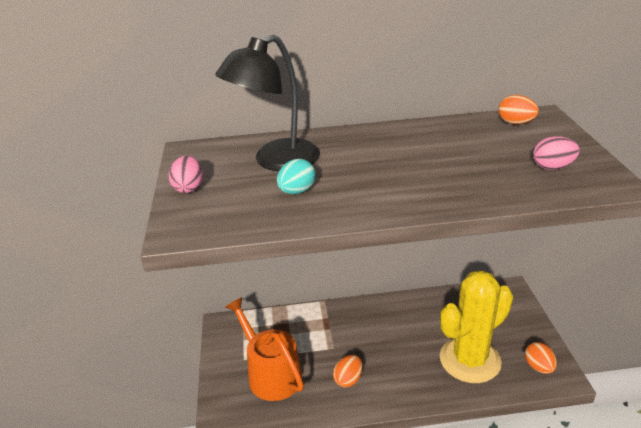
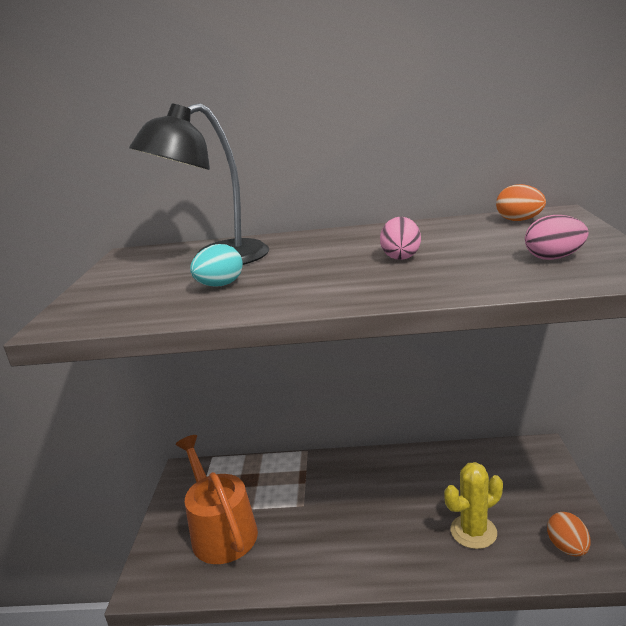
camera: 10 degrees right, 10 degrees down
(189, 188) = (104, 284): pink egg -> pink egg (401, 256)
(348, 379) = (311, 545): orange egg -> none
(470, 360) = (473, 531): yellow cactus -> yellow cactus, size x0.57

